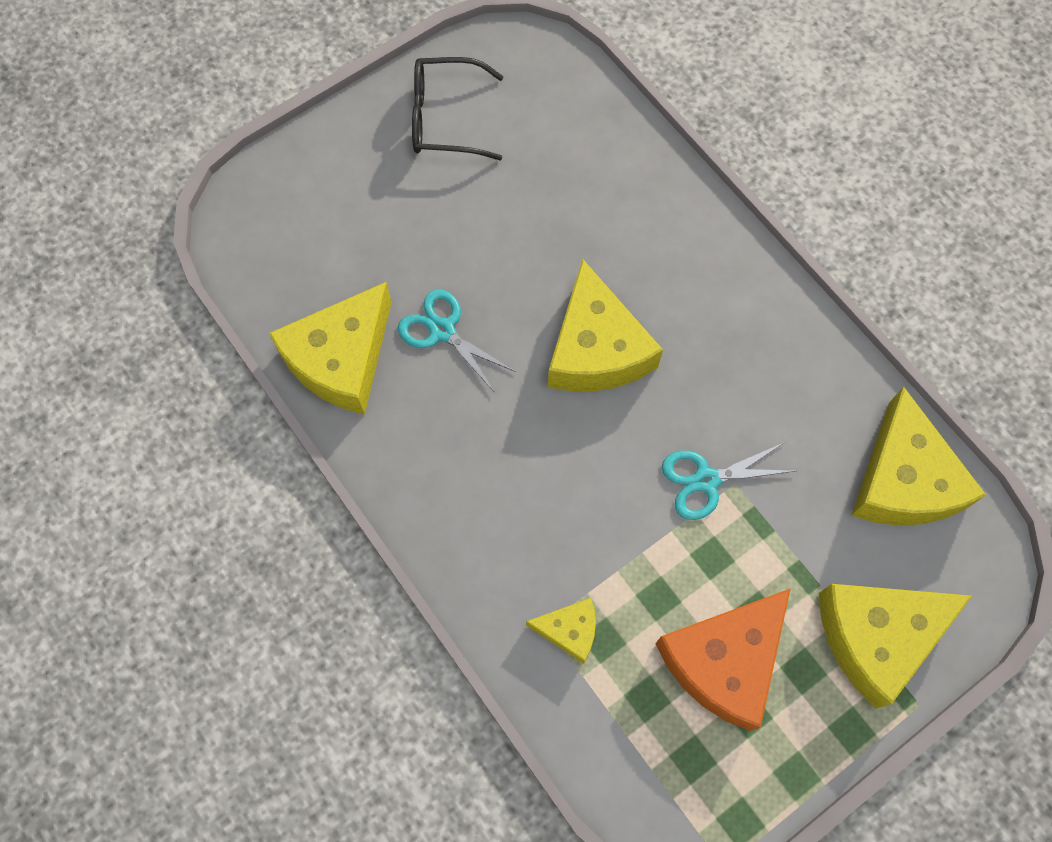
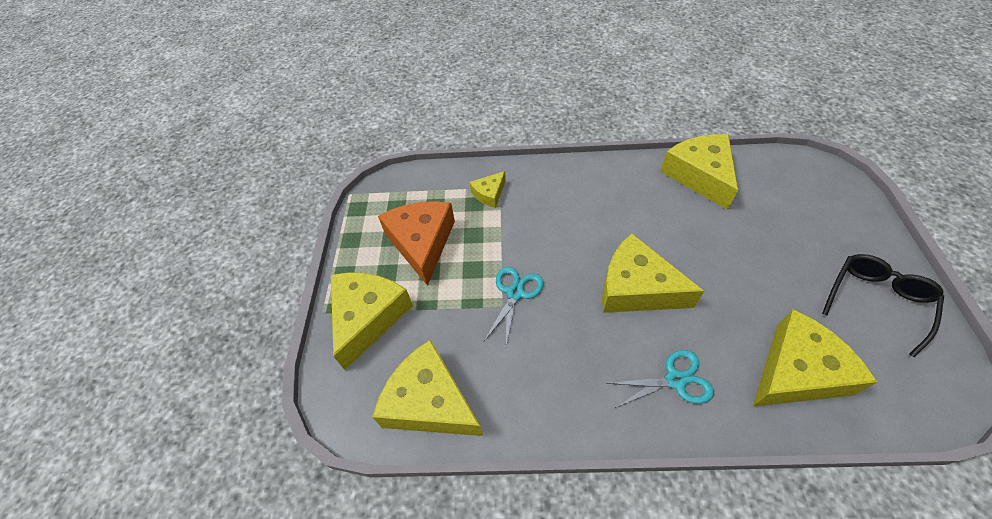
camera: 130 degrees right, 15 degrees down
(442, 330) = (694, 223): turquoise scissors -> turquoise scissors (675, 380)
(592, 163) = (797, 371): none -> yellow cheese

